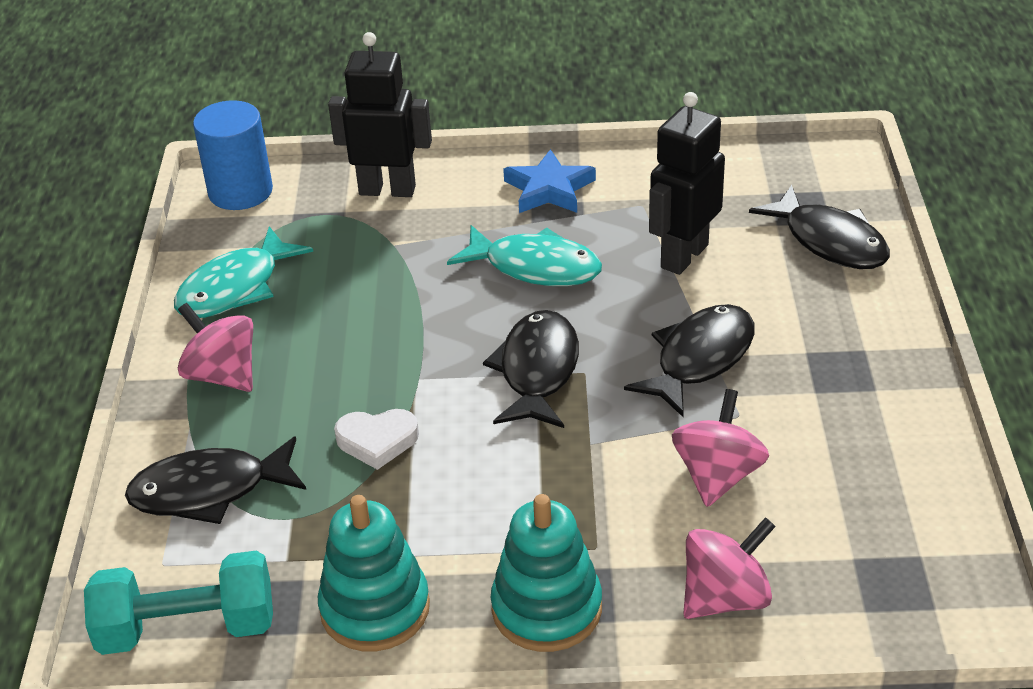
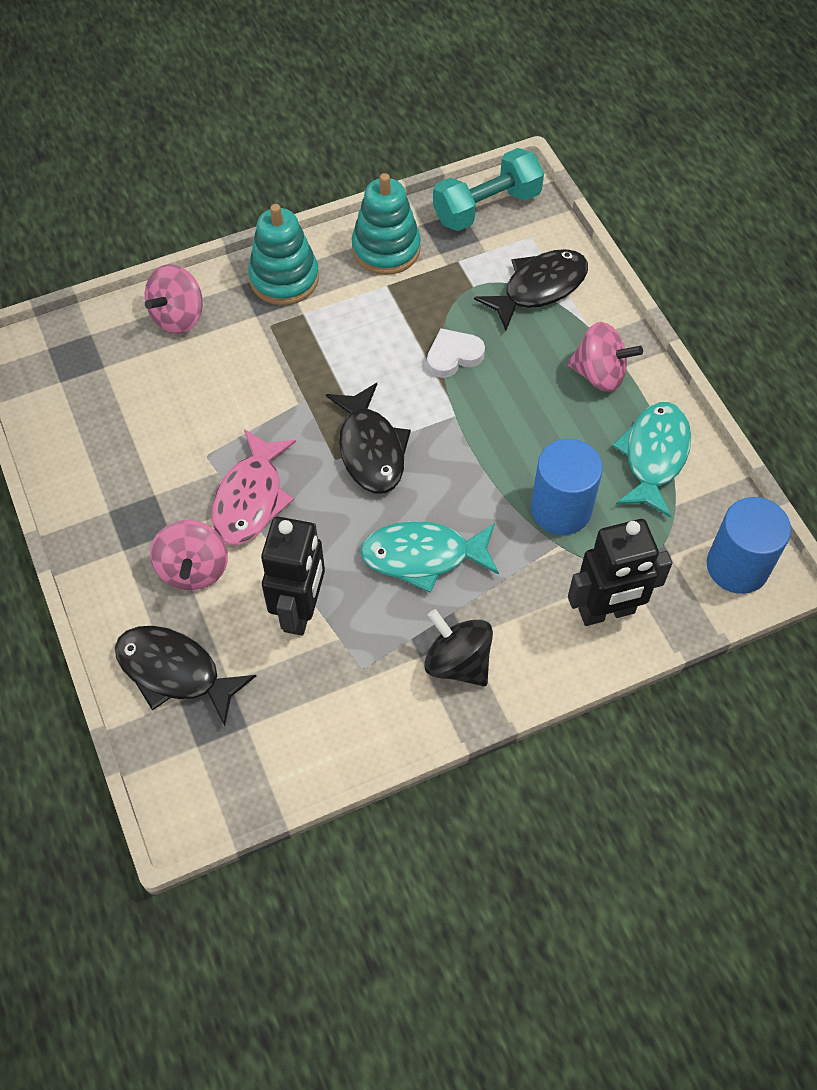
camera: 155 degrees right, 20 degrees up
(368, 269) = (561, 509): none -> blue cylinder
(549, 189) = (458, 662): blue star -> black spinning top
(700, 359) = (251, 498): black fish -> pink fish
(717, 475) = (207, 400): pink spinning top -> pink spinning top (193, 569)

